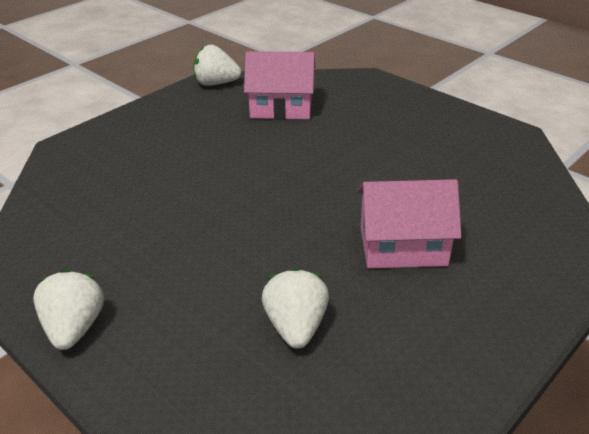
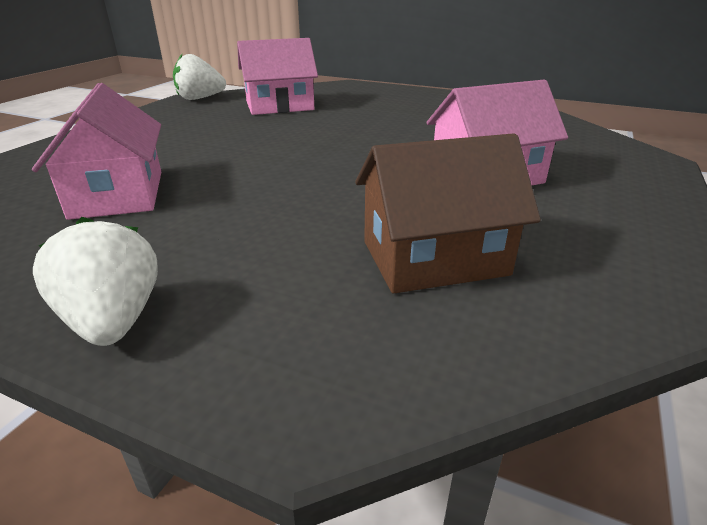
camera: 20 degrees left, 5 degrees down
(110, 208) = (118, 194): none -> pink house
(296, 326) = (434, 258): white strawberry -> brown house

